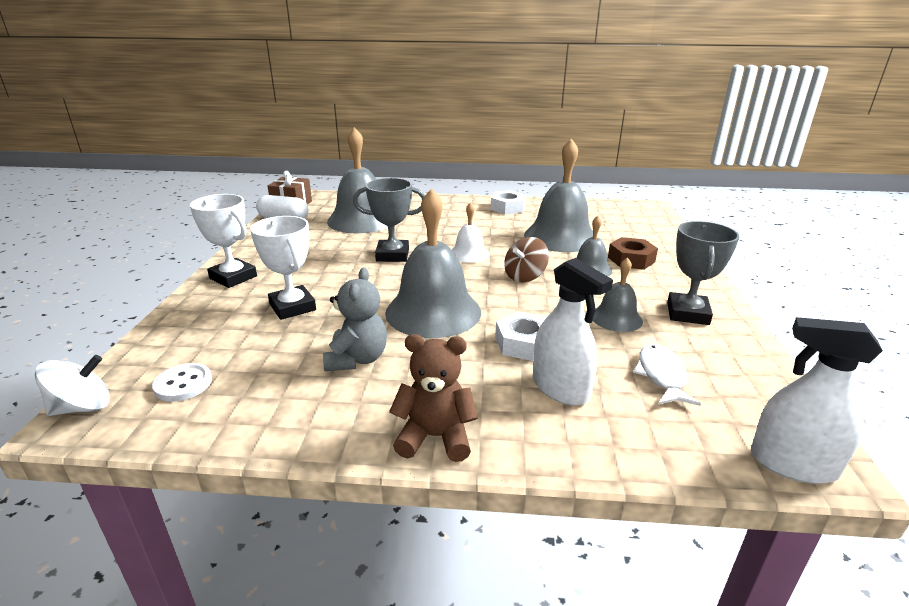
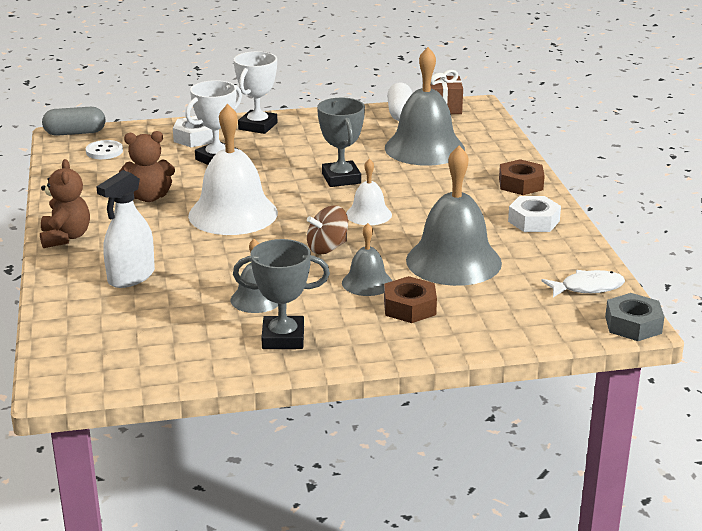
camera: 75 degrees right, 0 degrees up
(83, 407) = (75, 133): white spinning top -> grey capsule
(357, 359) = (149, 197): grey teddy bear -> brown teddy bear
(433, 311) = (233, 214): grey bell -> white bell
(449, 203) = (520, 184): none -> brown nut
(524, 343) = (193, 257): white nut -> white nut (195, 138)
(525, 276) = (327, 248): brown spinning top -> brown spinning top turned 60 degrees counterclockwise
(651, 206) = (633, 325): none -> grey nut
(661, 376) = (161, 320): white fish -> white fish (587, 288)
(793, 464) = (56, 369): white spray bottle -> none

